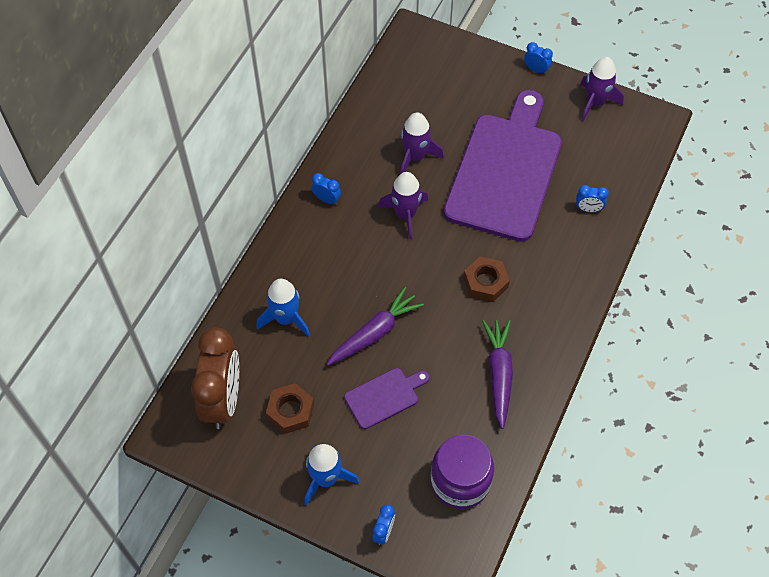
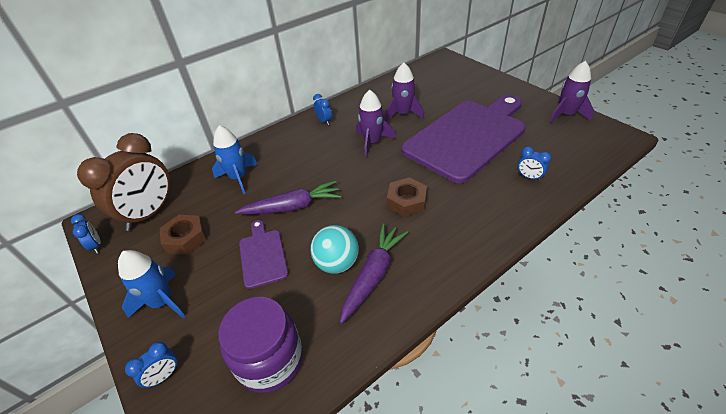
camera: 30 degrees right, 15 degrees down
(384, 397) = (263, 255): purple cutting board -> purple cutting board turned 105 degrees counterclockwise
(460, 376) = (337, 263): none -> turquoise ball
(536, 70) = (524, 89): blue clock -> blue clock (96, 246)

